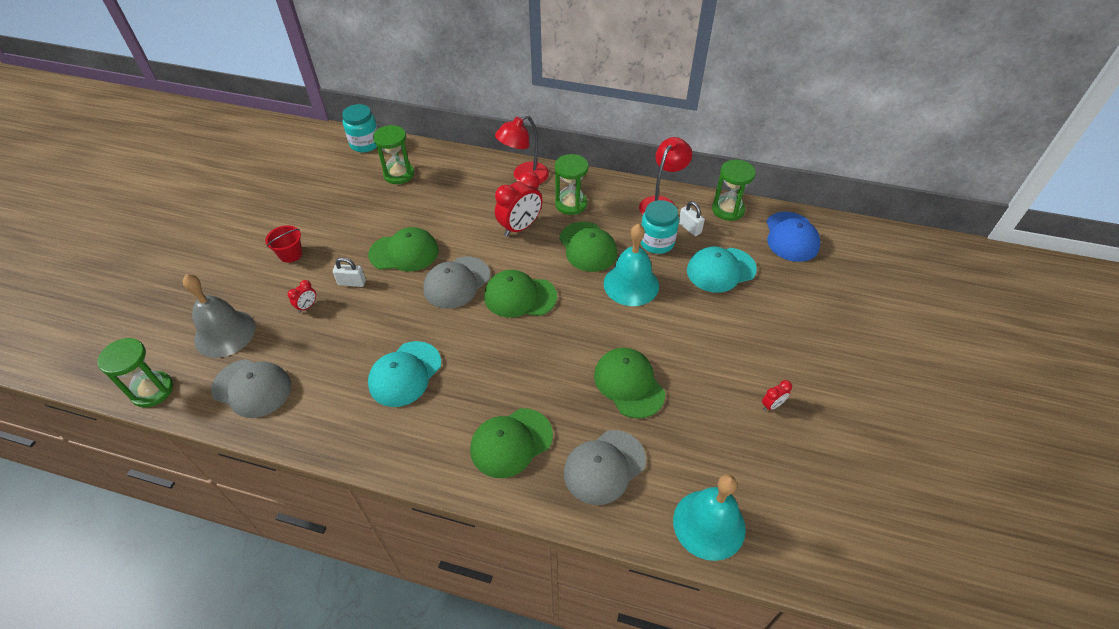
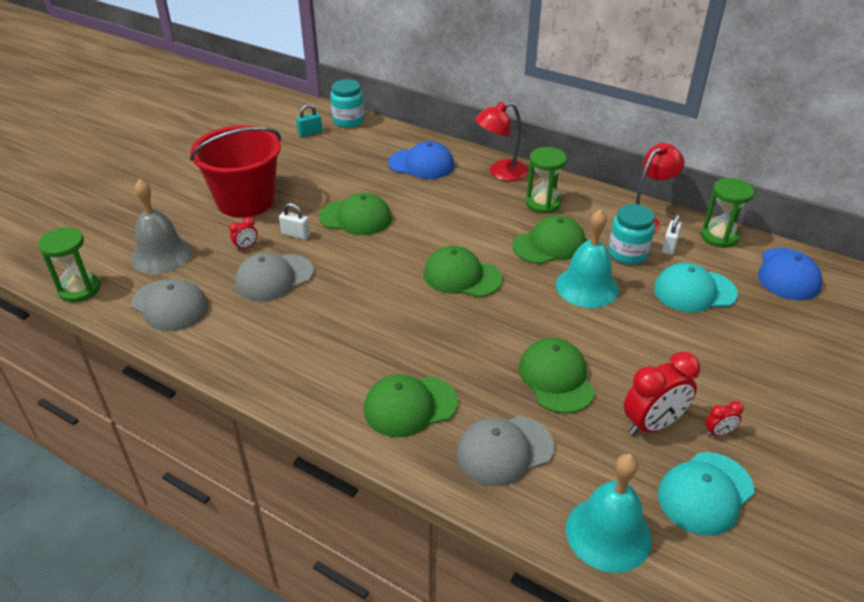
camera: 15 degrees right, 10 degrees down
(290, 254) = (245, 201): red bucket -> red bucket, size x2.48
(331, 164) = (310, 133): none -> turquoise padlock
(399, 174) = (373, 151): green hourglass -> none
(405, 374) = (321, 322): turquoise cap -> turquoise cap (705, 493)
(449, 181) = (421, 164): none -> blue cap
(457, 282) = (400, 252): grey cap -> grey cap (274, 278)
(520, 227) = (482, 215): red clock -> red clock (652, 425)
(588, 247) = (549, 244): green cap -> green cap turned 105 degrees counterclockwise
(689, 228) = (669, 246): white padlock -> white padlock turned 45 degrees clockwise

